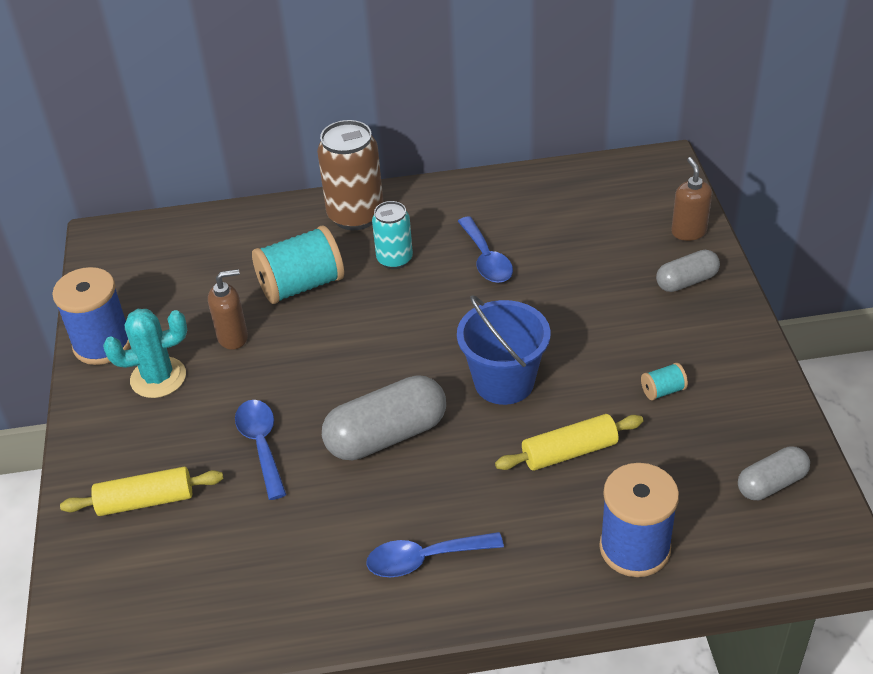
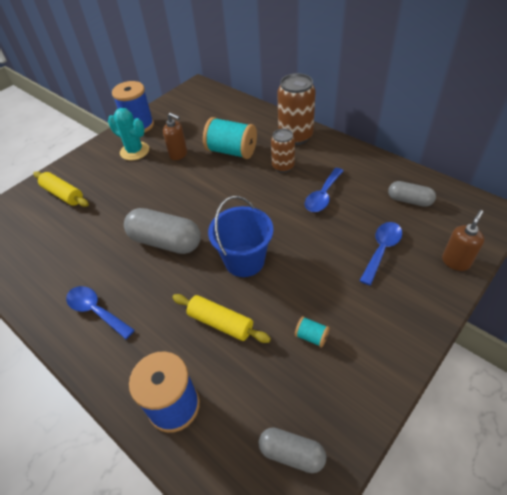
camera: 50 degrees right, 5 degrees up
(261, 444) = (123, 205): blue spoon -> blue spoon (381, 250)
(394, 259) = (283, 167): turquoise can -> brown can
(686, 281) = (414, 288): grey capsule -> grey capsule (409, 200)

